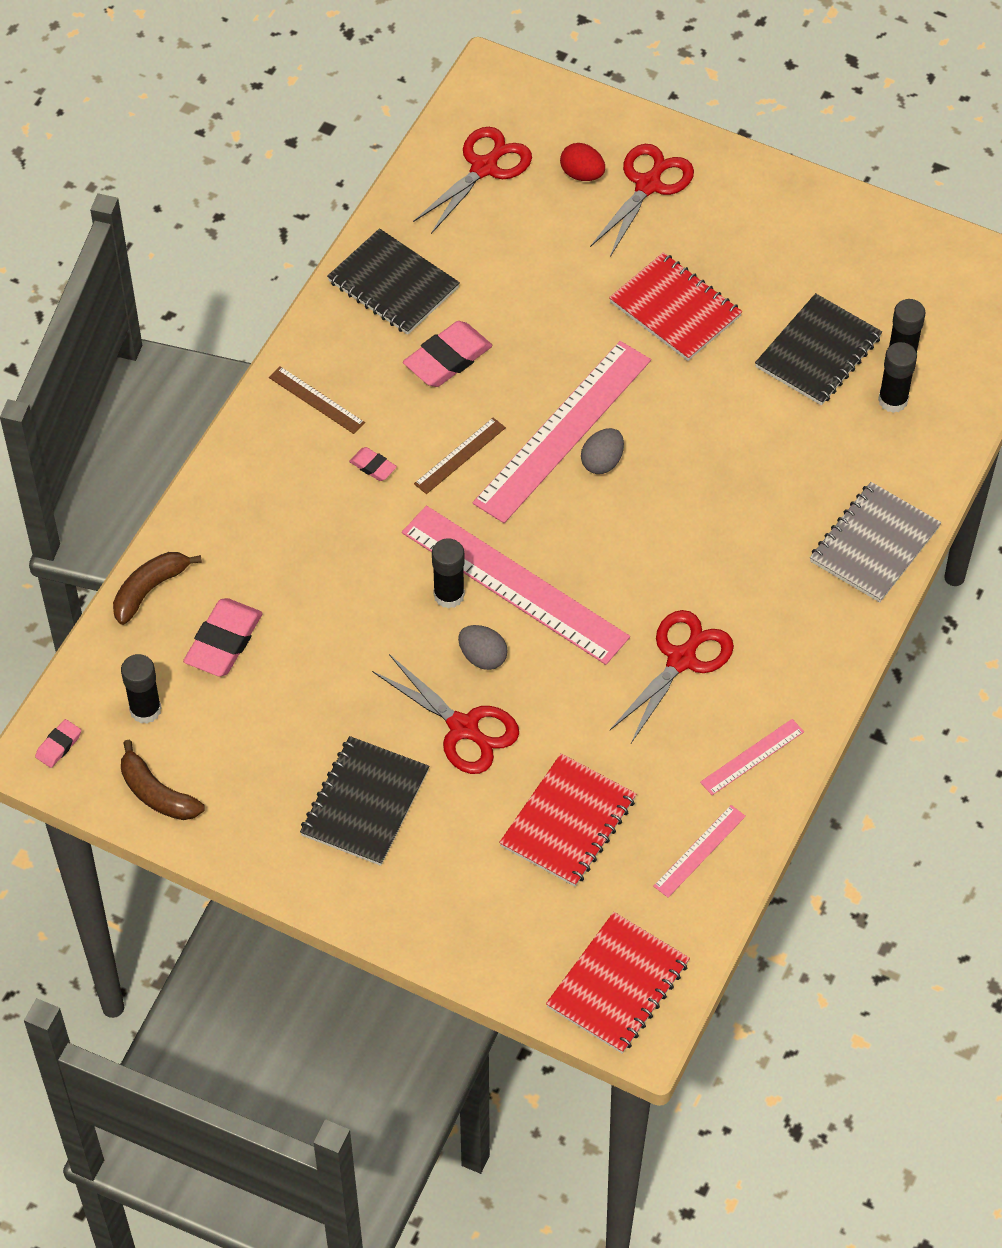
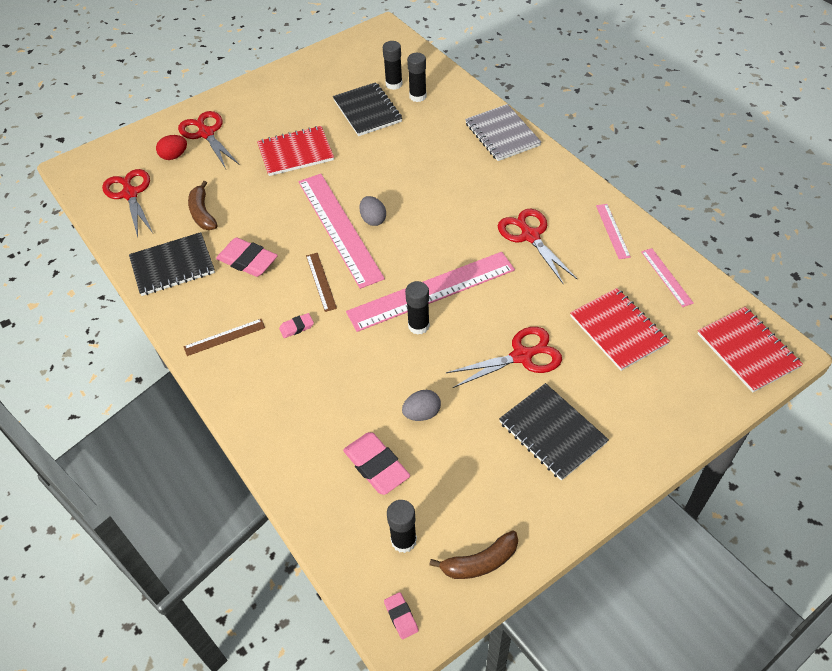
camera: 60 degrees left, 5 degrees down
(149, 590) = (304, 496): brown banana -> brown banana (202, 213)
(447, 359) = (247, 261): pink eraser -> pink eraser turned 45 degrees counterclockwise
(482, 657) = (474, 326): grey egg -> grey egg (422, 413)

